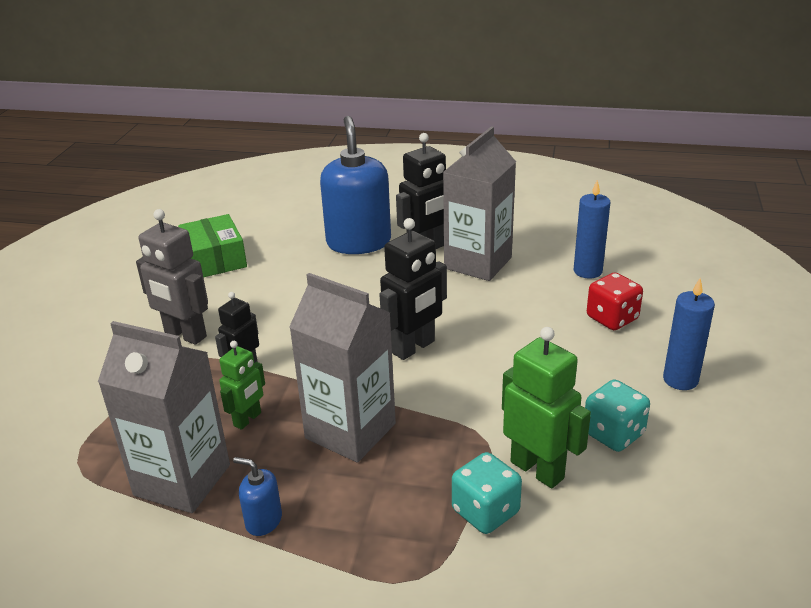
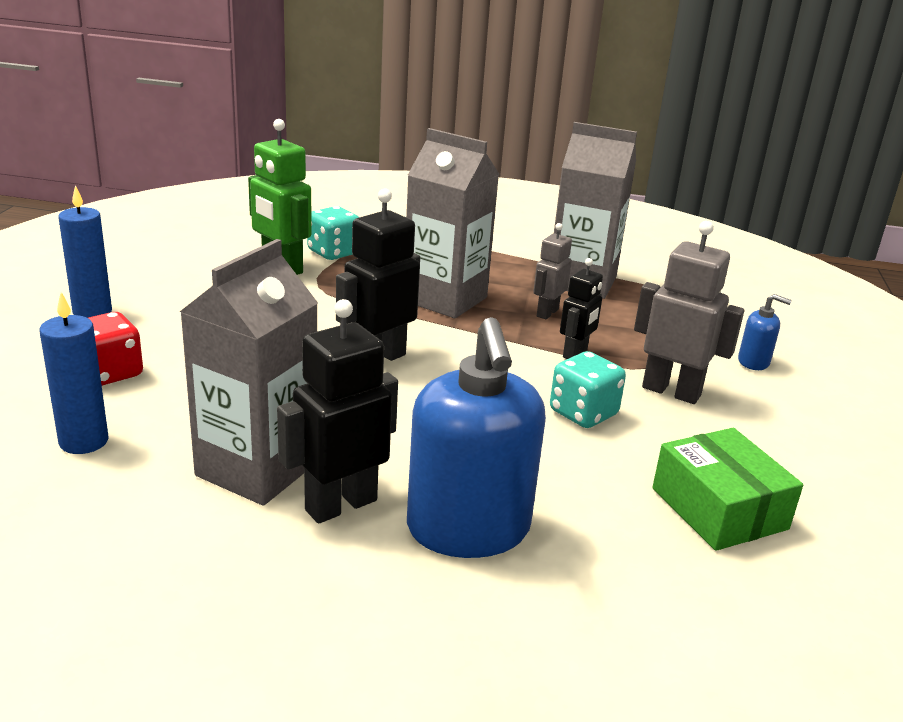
camera: 175 degrees right, 5 degrees down
(247, 419) = (547, 313): green robot -> grey robot
(263, 521) = (504, 260): blue soap dispenser -> blue soap dispenser (753, 362)
(613, 434) = (199, 282): turquoise dice -> turquoise dice (583, 413)

